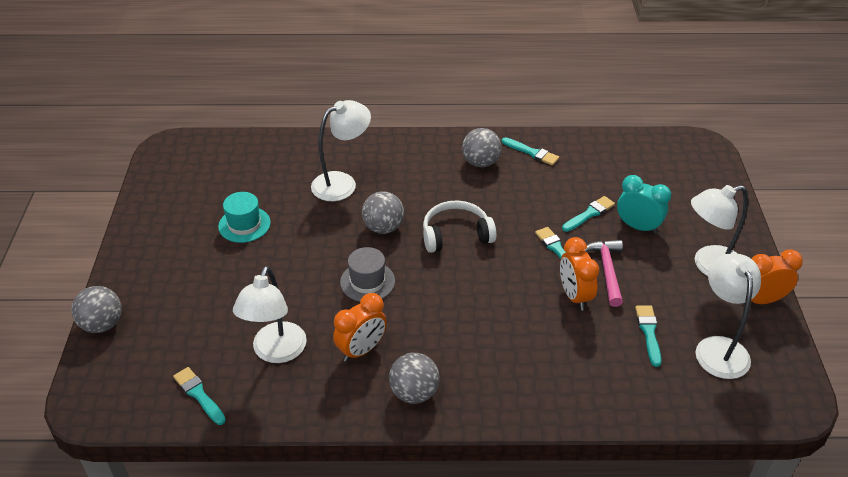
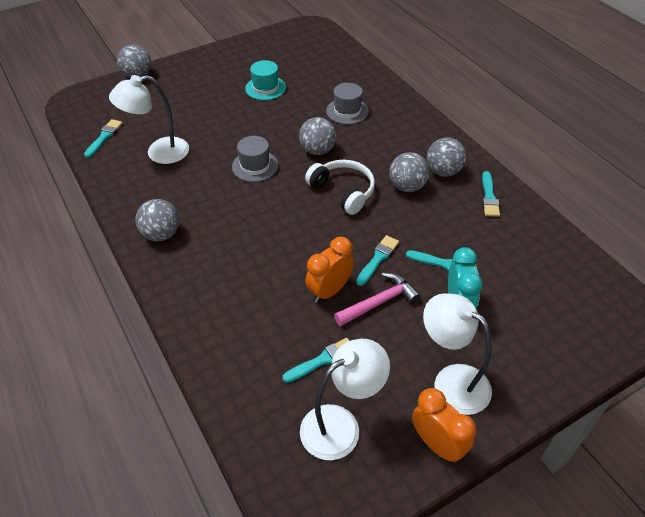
camera: 60 degrees right, 5 degrees up
(342, 183) = (347, 111): white lamp -> grey hat
(361, 350) = (186, 191): orange clock -> none
(482, 192) = (407, 186): none -> grey ball

